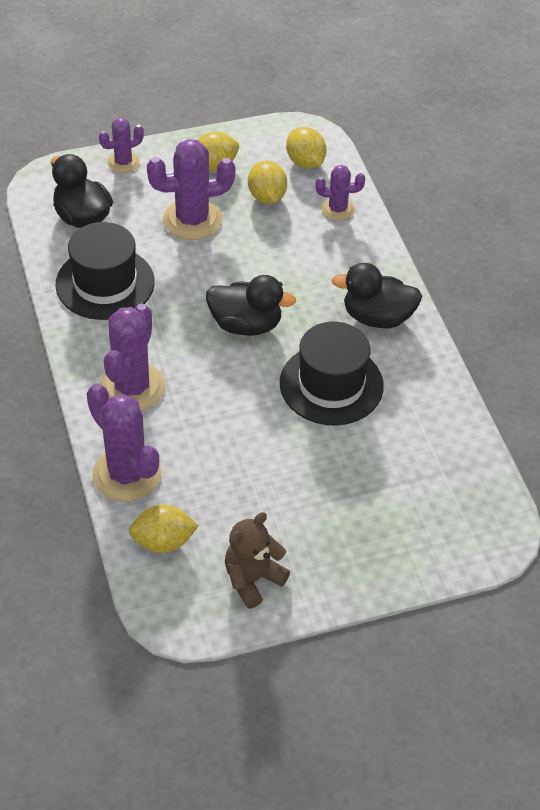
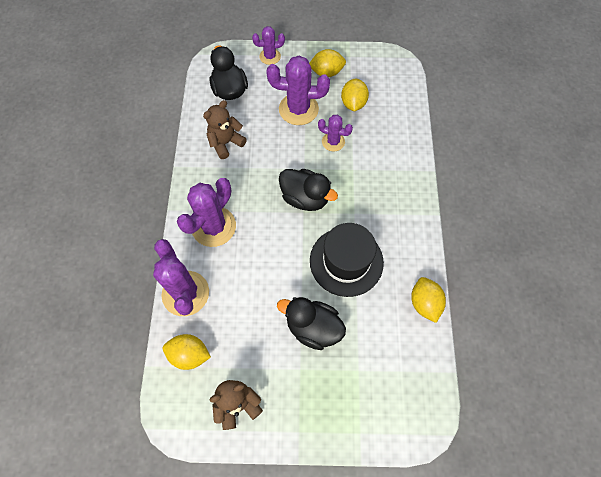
camera: 20 degrees right, 15 degrees up
(105, 283) = (225, 143): black hat -> brown teddy bear
(305, 162) = (388, 83): yellow lemon -> yellow lemon (424, 303)
(337, 209) = (397, 124): purple cactus -> purple cactus (333, 142)
(377, 317) = (396, 216): black duck -> black duck (313, 328)

